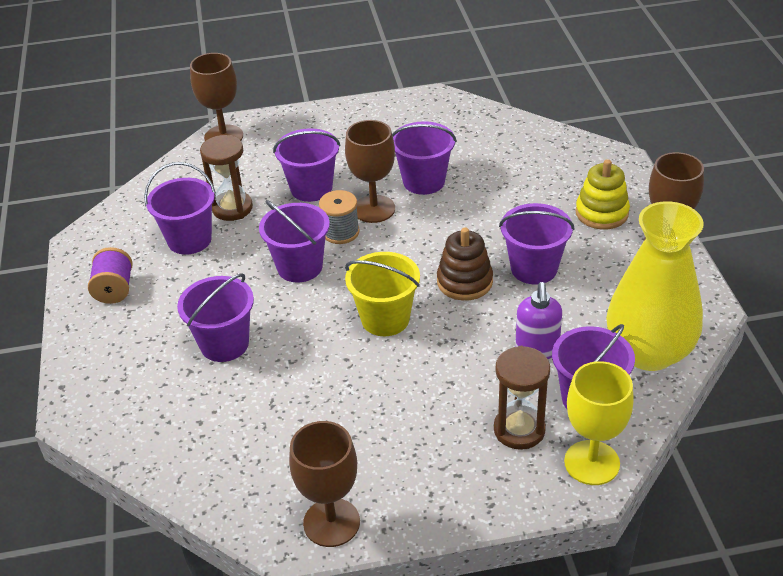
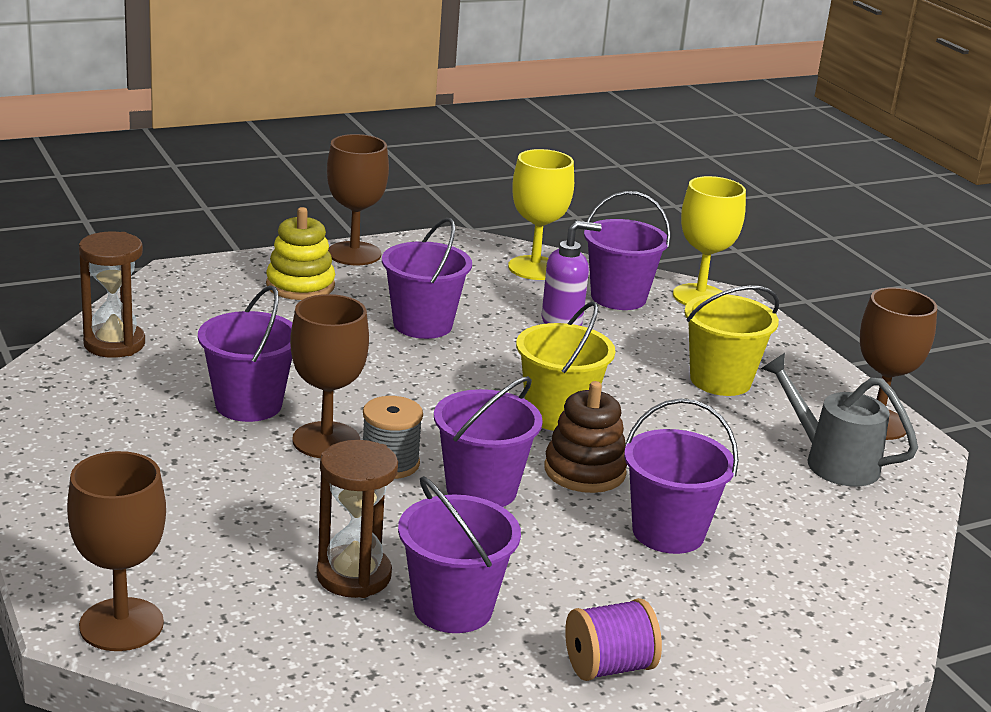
camera: 110 degrees left, 15 degrees down
(281, 466) = (831, 461): none -> grey watering can
(311, 188) = (282, 501): purple bucket -> none
(423, 431) = (720, 380): none -> yellow bucket
(464, 282) = (464, 366): brown stacking toy -> brown stacking toy (584, 471)
(519, 430) = (683, 330): brown hourglass -> brown hourglass (114, 344)
(648, 352) = (534, 268): yellow vase -> yellow goblet

